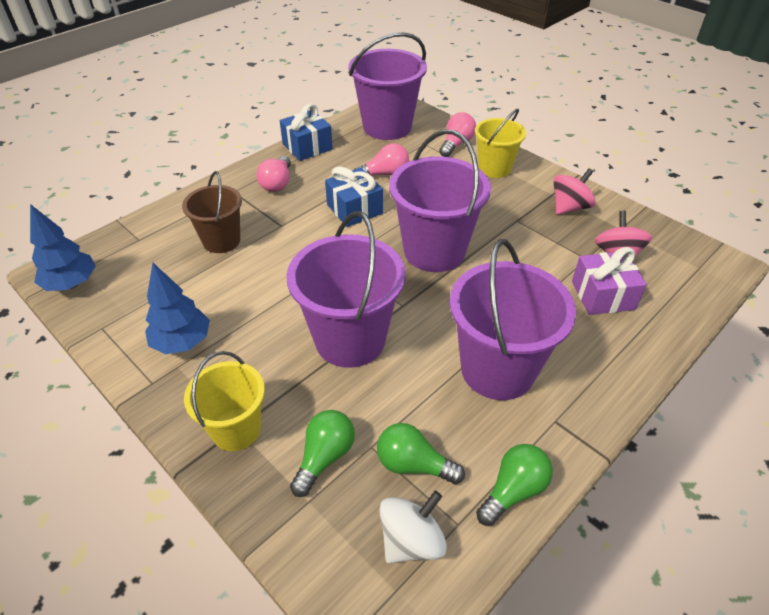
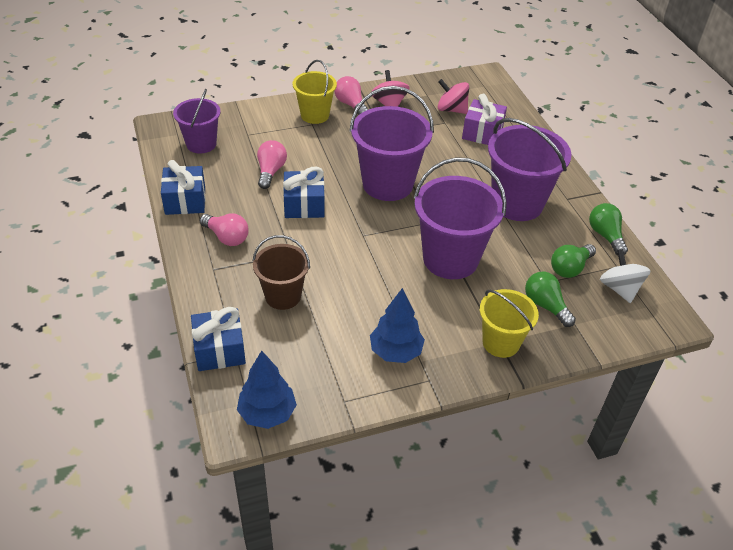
camera: 65 degrees left, 0 degrees up
(137, 230) = (219, 350): none -> blue gift
(387, 127) = (201, 144): purple bucket -> purple bucket, size x0.61
(456, 144) = (265, 119): pink light bulb -> pink light bulb (351, 104)

